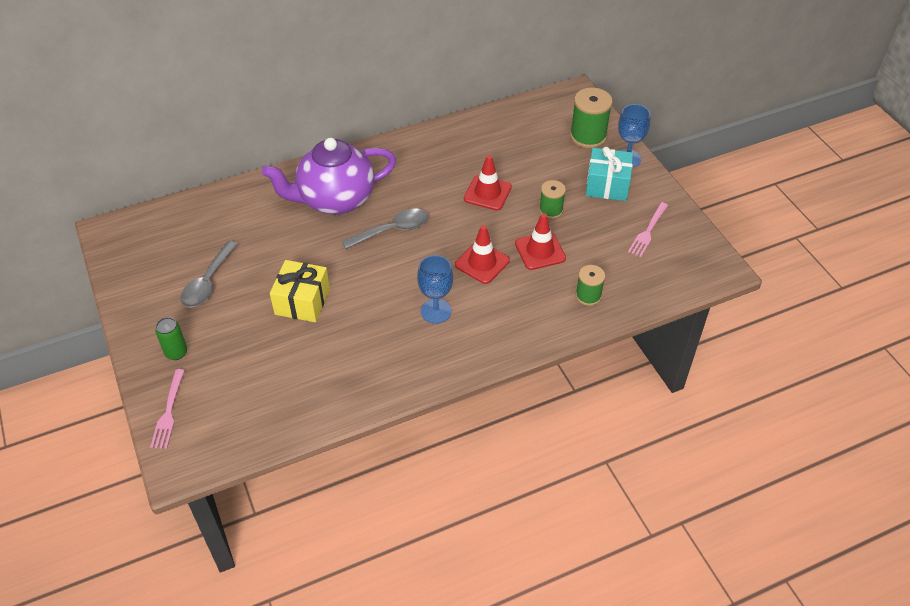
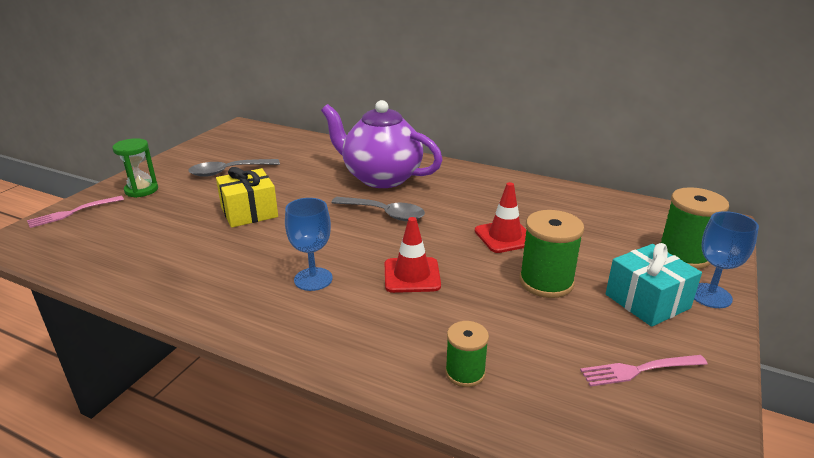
camera: 50 degrees right, 20 degrees down
(176, 352) = (141, 190): green can -> green hourglass
(540, 251) = (480, 303): red traffic cone -> none
(551, 210) = (546, 282): green spool -> green spool, size x1.64

